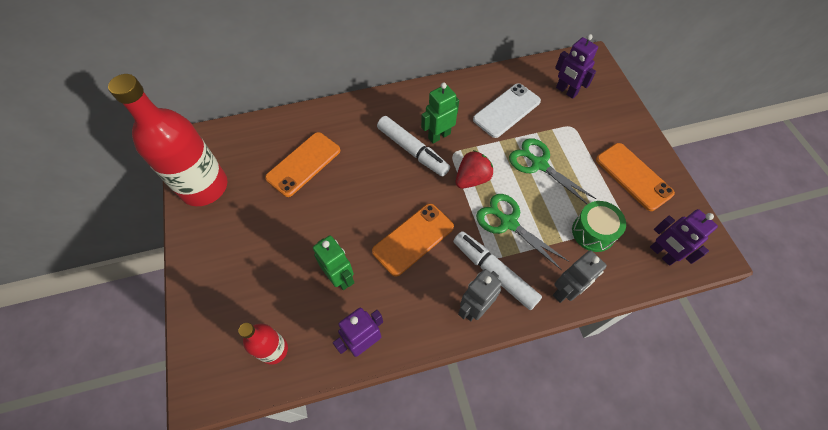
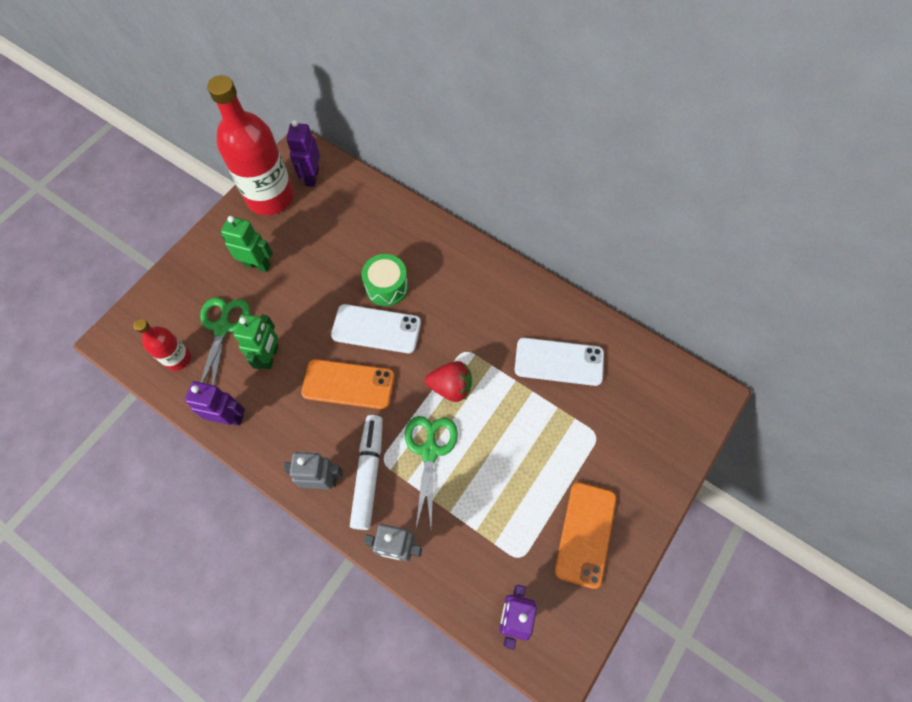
camera: 50 degrees right, 5 degrees up
(303, 164) = (350, 245): orange phone -> none
(386, 192) = (376, 329): none -> white phone
(412, 150) = (437, 316): white marker -> none
(439, 136) = (474, 325): green robot -> green robot (257, 264)
(539, 164) = (520, 434): green scissors -> green scissors (222, 328)
(566, 91) = (638, 400): purple robot -> purple robot (312, 177)
(593, 232) = (483, 534): green drum -> green drum (386, 287)

